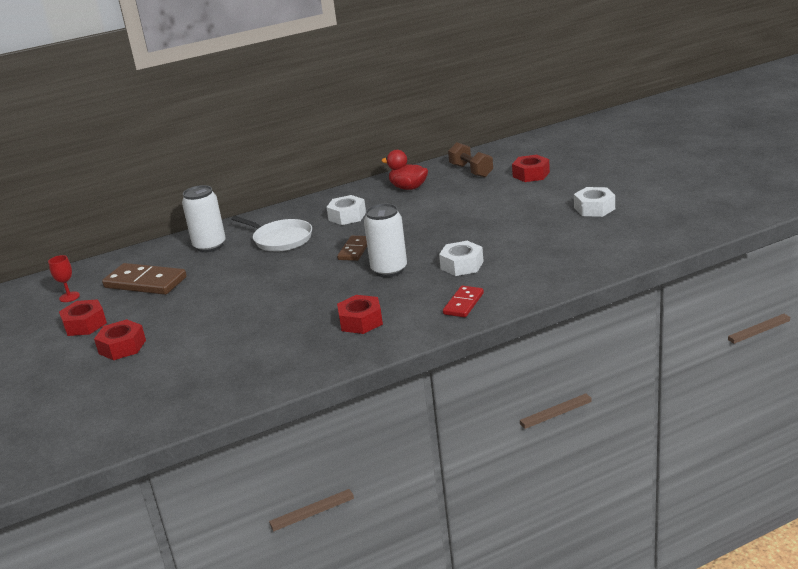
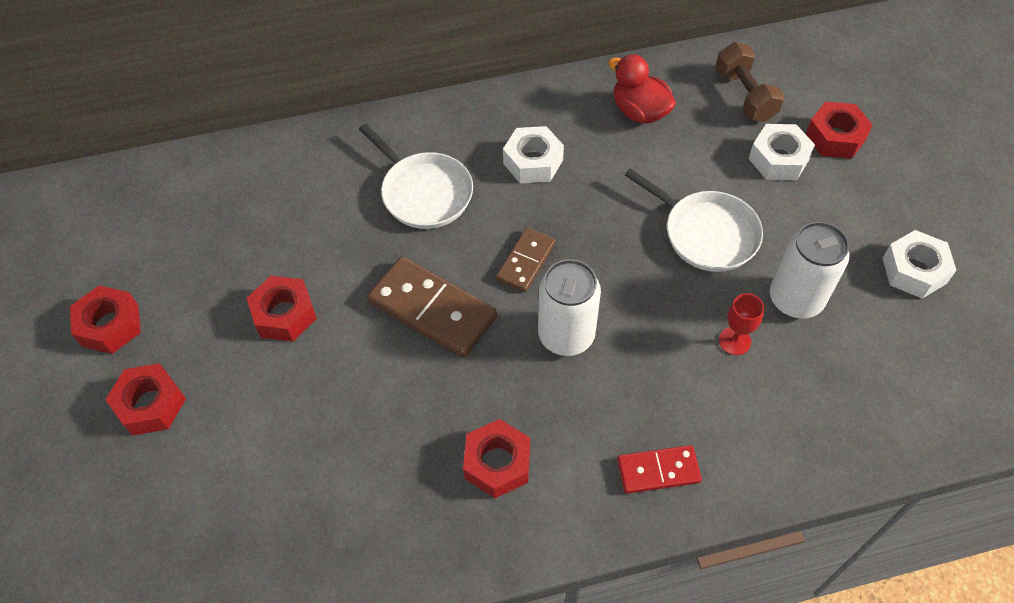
camera: 10 degrees right, 30 degrees up
(69, 297) = (101, 243): red goblet -> red goblet (734, 341)
(145, 282) = (212, 243): brown domino -> brown domino (432, 309)
(203, 298) = (284, 314): none -> red nut
(210, 246) = (319, 175): white can -> white can (795, 299)
(462, 265) = (677, 361): white nut -> white nut (778, 159)
(463, 304) = (658, 471): red domino -> red domino turned 45 degrees clockwise
(464, 220) = (706, 233): none -> white pan

